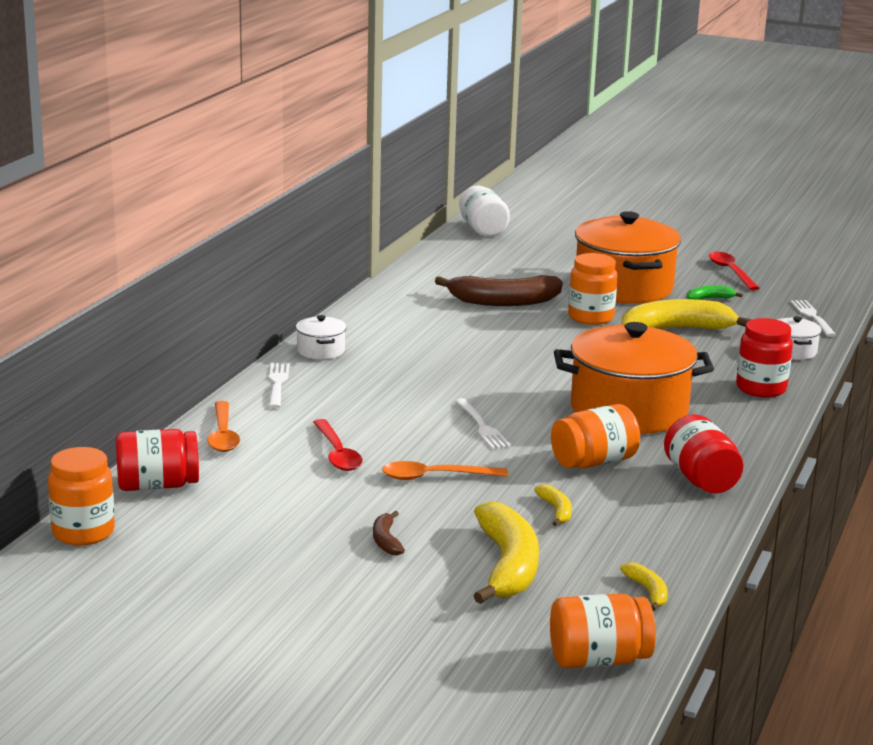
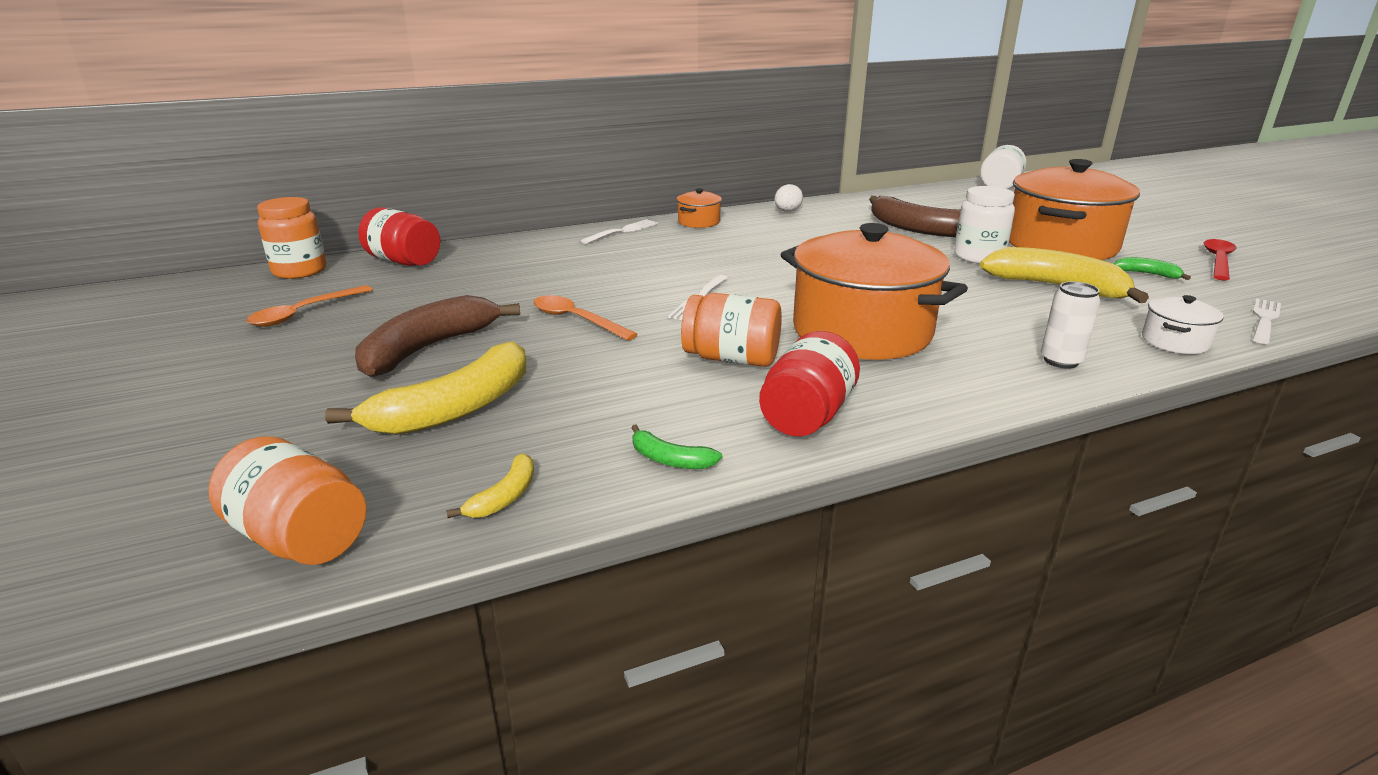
camera: 45 degrees right, 5 degrees up
(223, 435) = (514, 247): orange spoon -> orange spoon (304, 313)
(321, 351) = (699, 222): white pot -> orange pot
(337, 453) = (551, 281): red spoon -> none
(370, 314) = (787, 211): none -> white egg
(386, 540) = (429, 348): brown banana -> brown banana, size x2.19
(556, 511) = (604, 383): yellow banana -> none
(590, 317) = (978, 257): orange jar -> white jar
(683, 534) = (670, 459): none -> green banana
(761, 388) = (1061, 361): red jar -> white can

